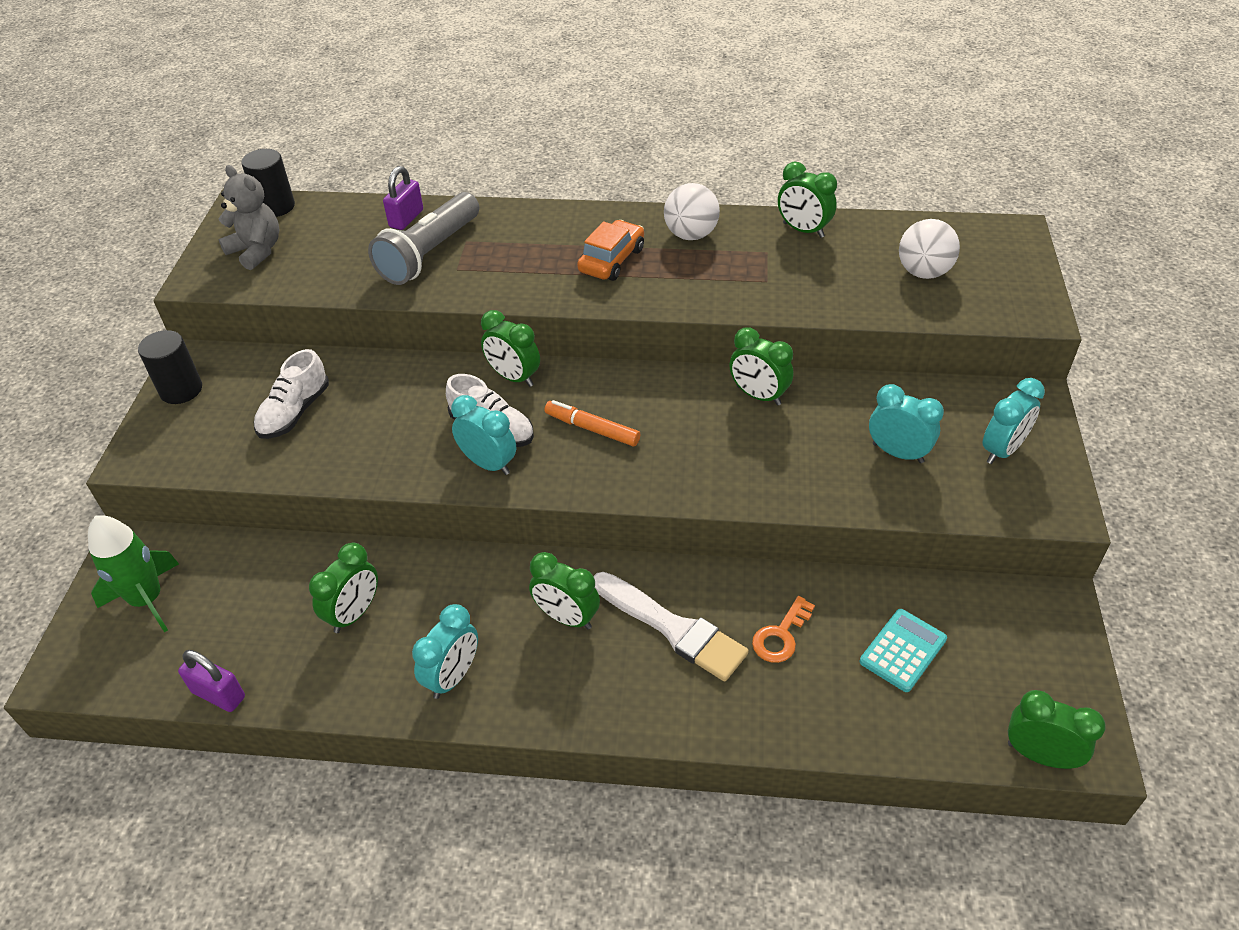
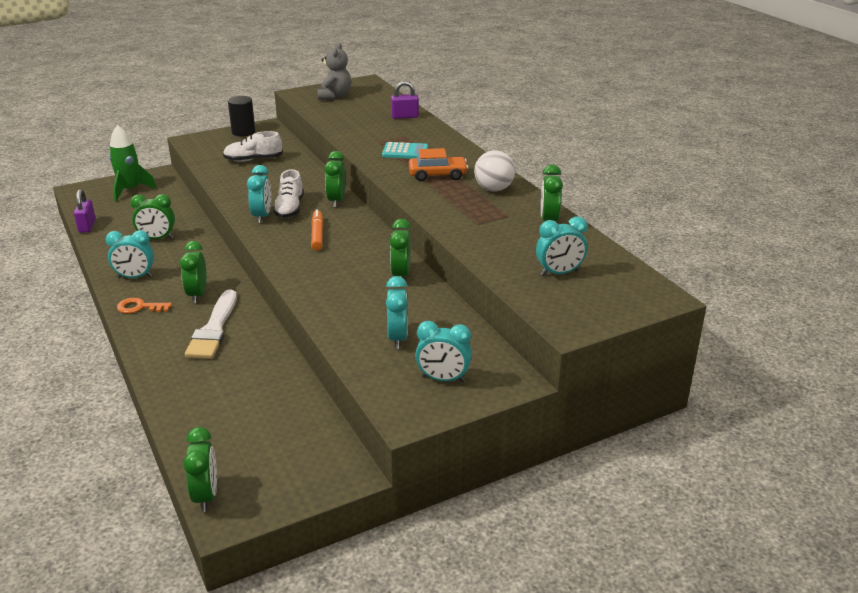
camera: 55 degrees right, 15 degrees down
(276, 207) = (374, 88): black cylinder -> none
(430, 253) = (382, 131): grey flashlight -> none
(781, 635) = (235, 367): orange key -> orange key (139, 307)
(903, 650) = (257, 416): turquoise calculator -> turquoise calculator (405, 151)
(923, 272) = (559, 273): white ball -> turquoise clock

